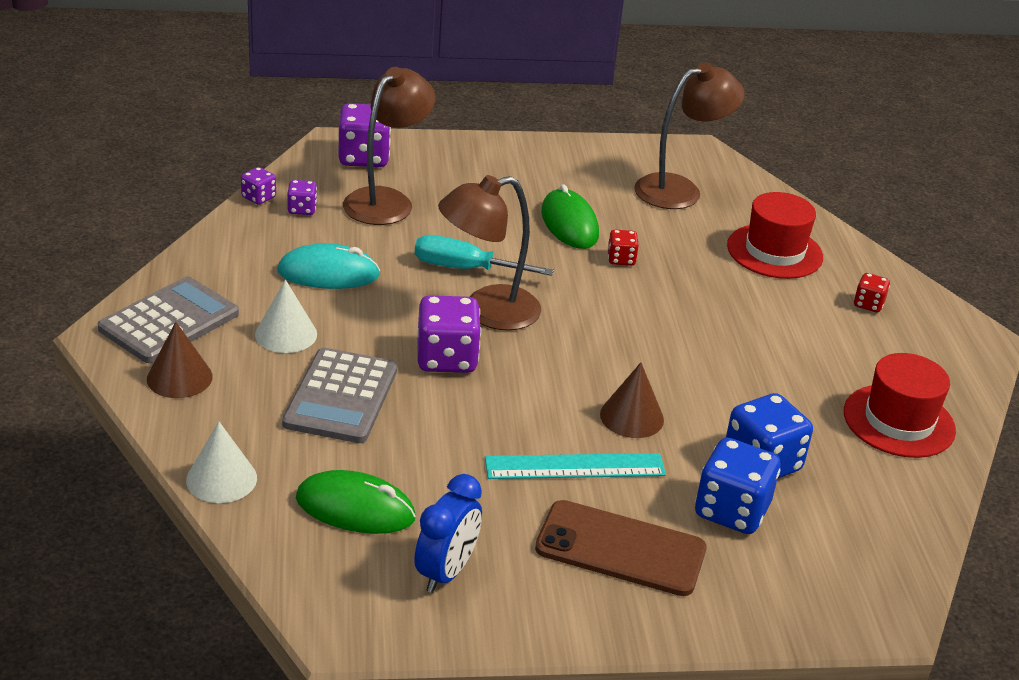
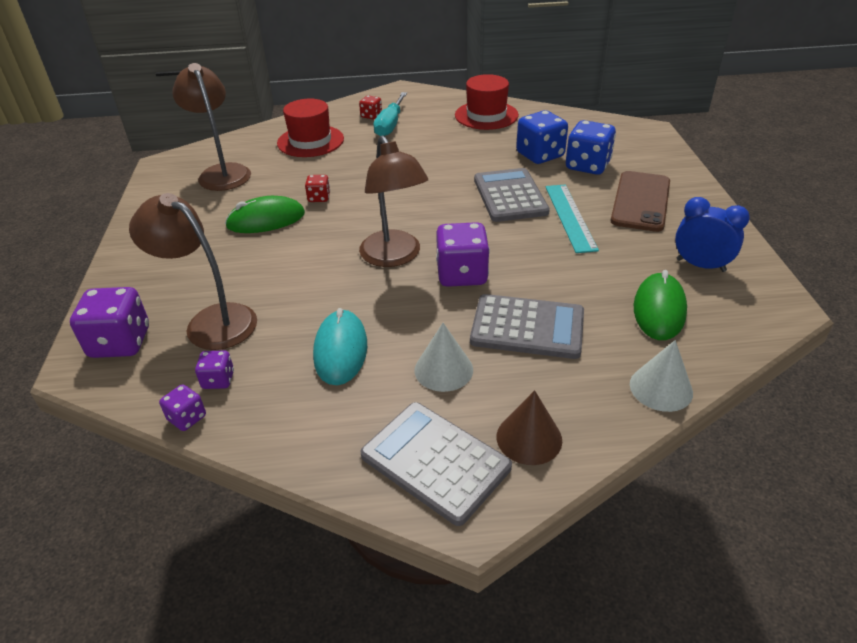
camera: 85 degrees left, 5 degrees up
(465, 268) = (332, 270): turquoise screwdriver -> turquoise screwdriver (390, 125)
(631, 417) = (510, 196): brown cone -> grey calculator

